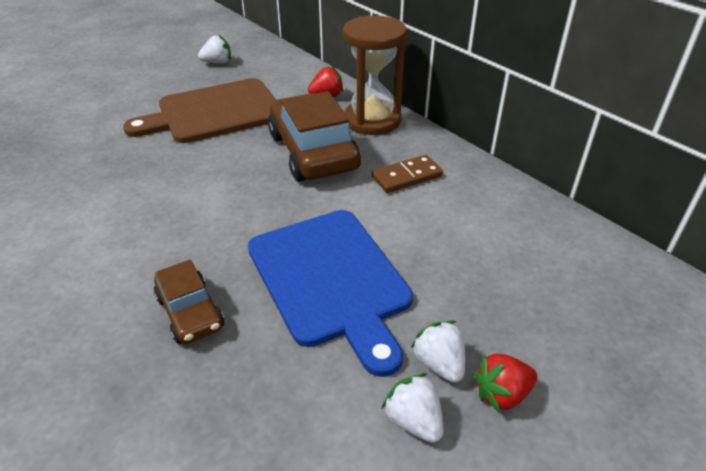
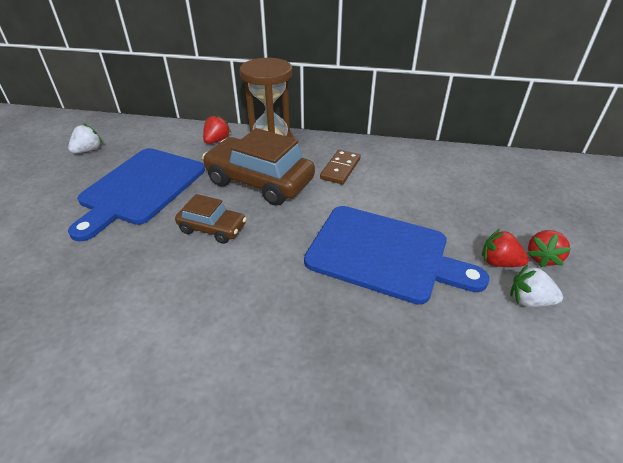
camera: 40 degrees left, 0 degrees up
(190, 312) = (327, 334): brown car -> brown car (212, 228)
(214, 112) = (140, 188): brown cutting board -> blue cutting board
(439, 363) = (499, 262): white strawberry -> red strawberry

